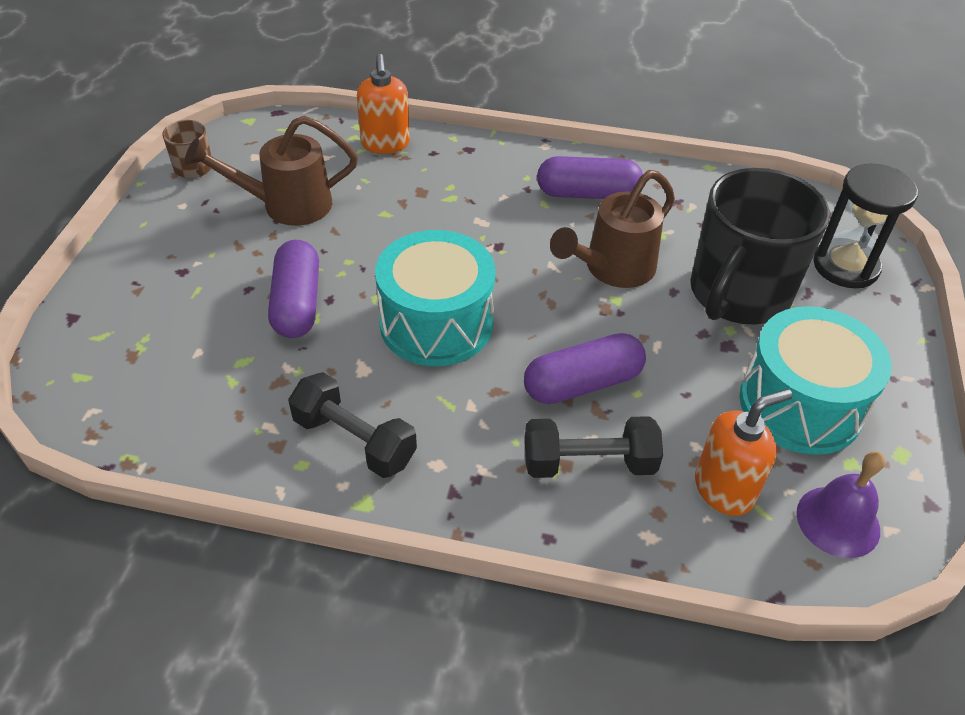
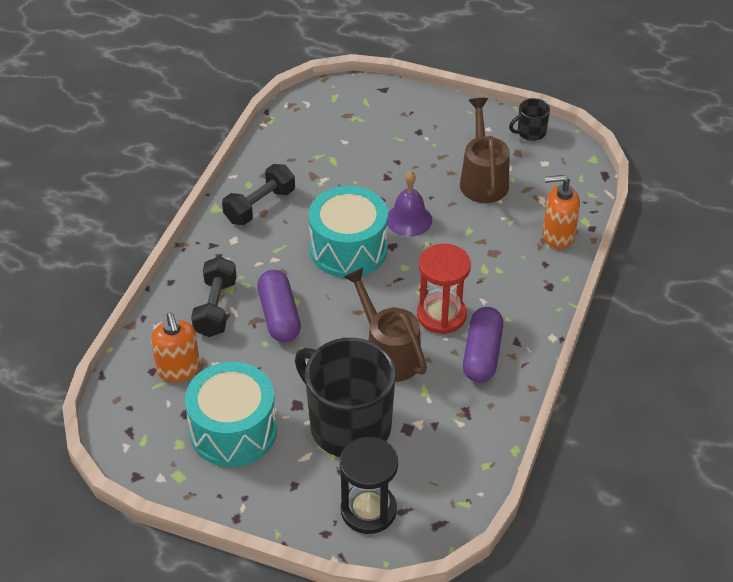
camera: 100 degrees right, 0 degrees up
(194, 168) = (530, 132): brown mug -> black mug
(297, 303) = (379, 183): purple capsule -> none
(536, 228) = (441, 315): none -> red hourglass
(838, 521) = (139, 421): purple bell -> purple bell (409, 219)

